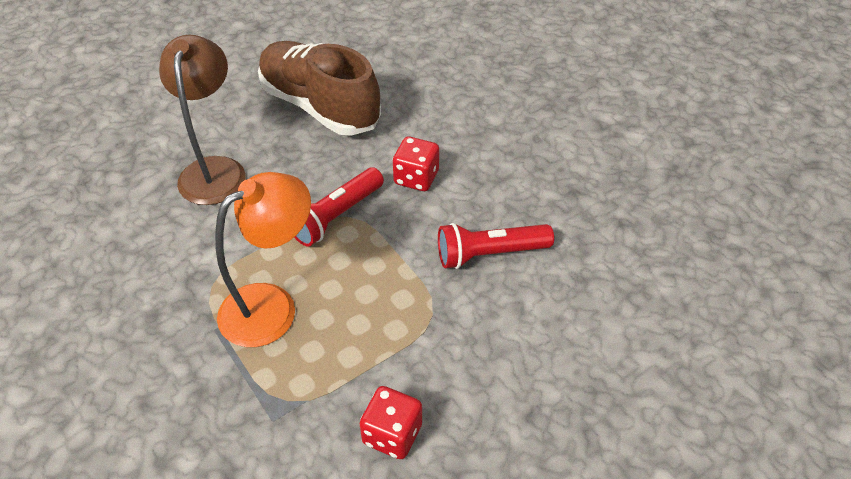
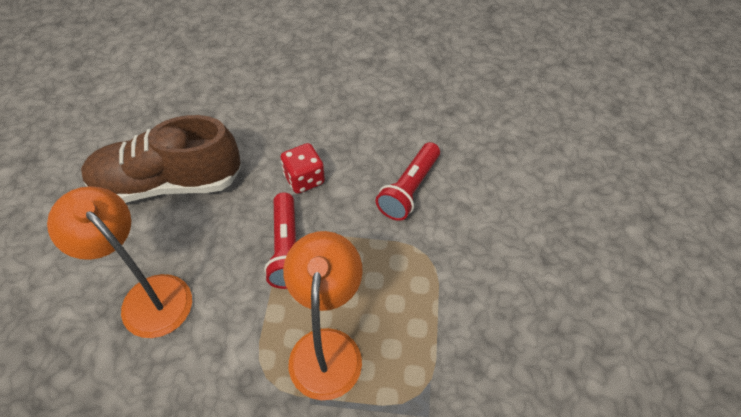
camera: 50 degrees left, 5 degrees up
(214, 170) = (147, 296): brown lamp -> orange lamp
(392, 434) = (500, 346): red dice -> none

